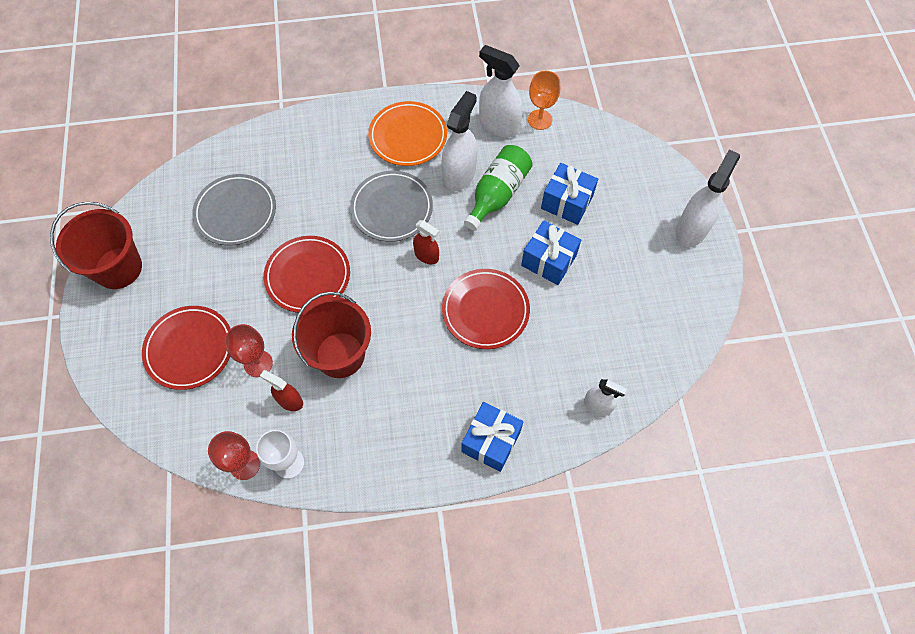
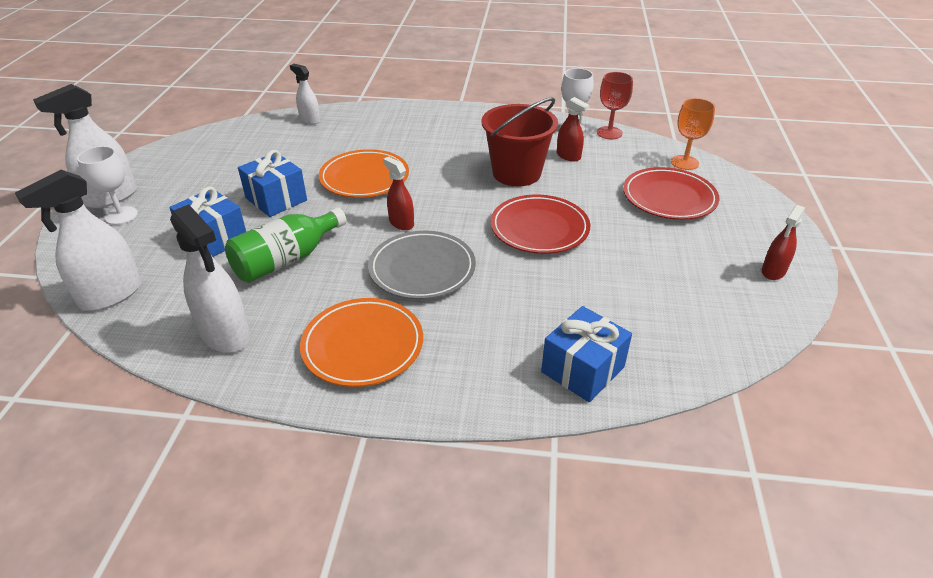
camera: 165 degrees left, 25 degrees down
(118, 268) = (773, 271): red bucket -> red spray bottle
(236, 212) = (627, 300): grey plate -> none
(258, 363) = (597, 179): red goblet -> none
(459, 175) = (319, 287): white spray bottle -> white spray bottle (111, 295)
(485, 310) = (364, 178): red plate -> orange plate
(491, 441) = (405, 117): blue gift -> blue gift (583, 369)
(540, 120) = (163, 330): orange goblet -> orange goblet (684, 162)
(661, 210) = (121, 215): none -> white goblet

